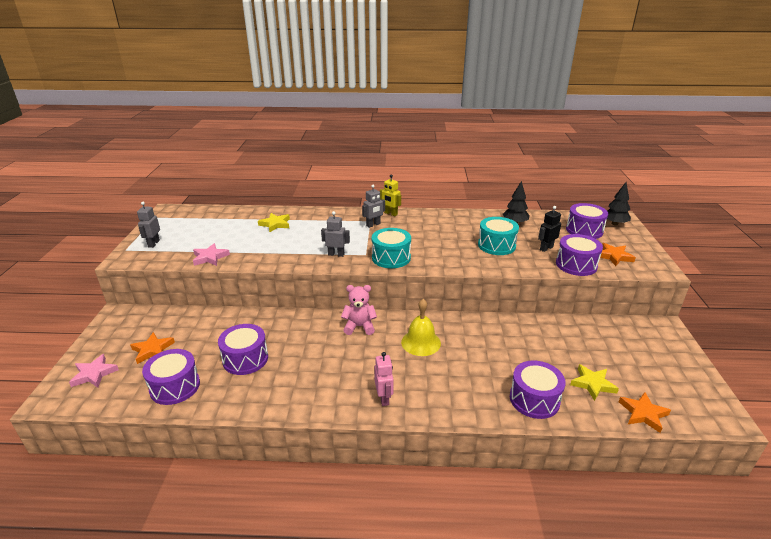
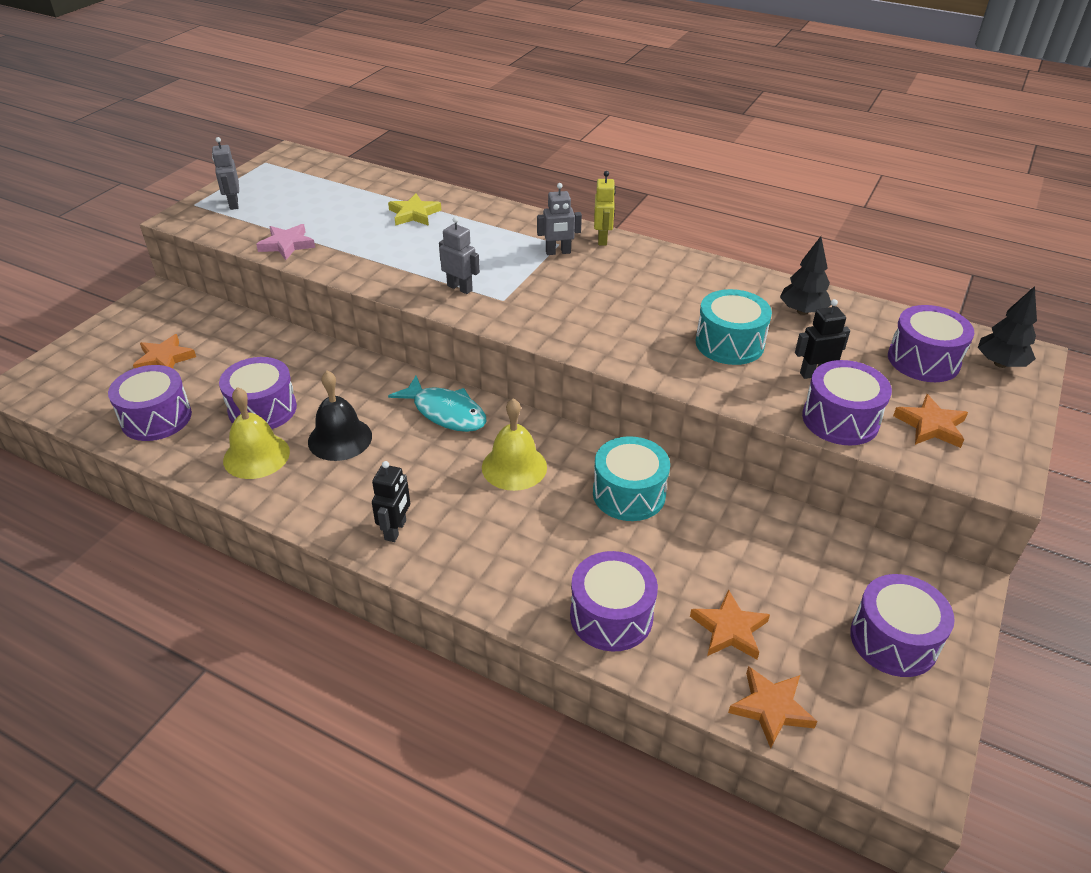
camera: 25 degrees right, 10 degrees up
(94, 374) = (82, 369): pink star -> none
(153, 244) = (233, 204): grey robot -> grey robot turned 45 degrees counterclockwise
(263, 386) = (256, 456): none -> yellow bell
(308, 360) = (340, 438): none -> black bell
(359, 326) = (445, 412): pink teddy bear -> turquoise fish
(384, 398) = (396, 530): pink robot -> black robot
(390, 213) = (602, 239): yellow robot -> yellow robot turned 150 degrees counterclockwise
(391, 258) = (536, 316): turquoise drum -> turquoise drum (629, 494)
(592, 384) = (729, 629): yellow star -> orange star
(662, 361) = (893, 640): none -> purple drum

